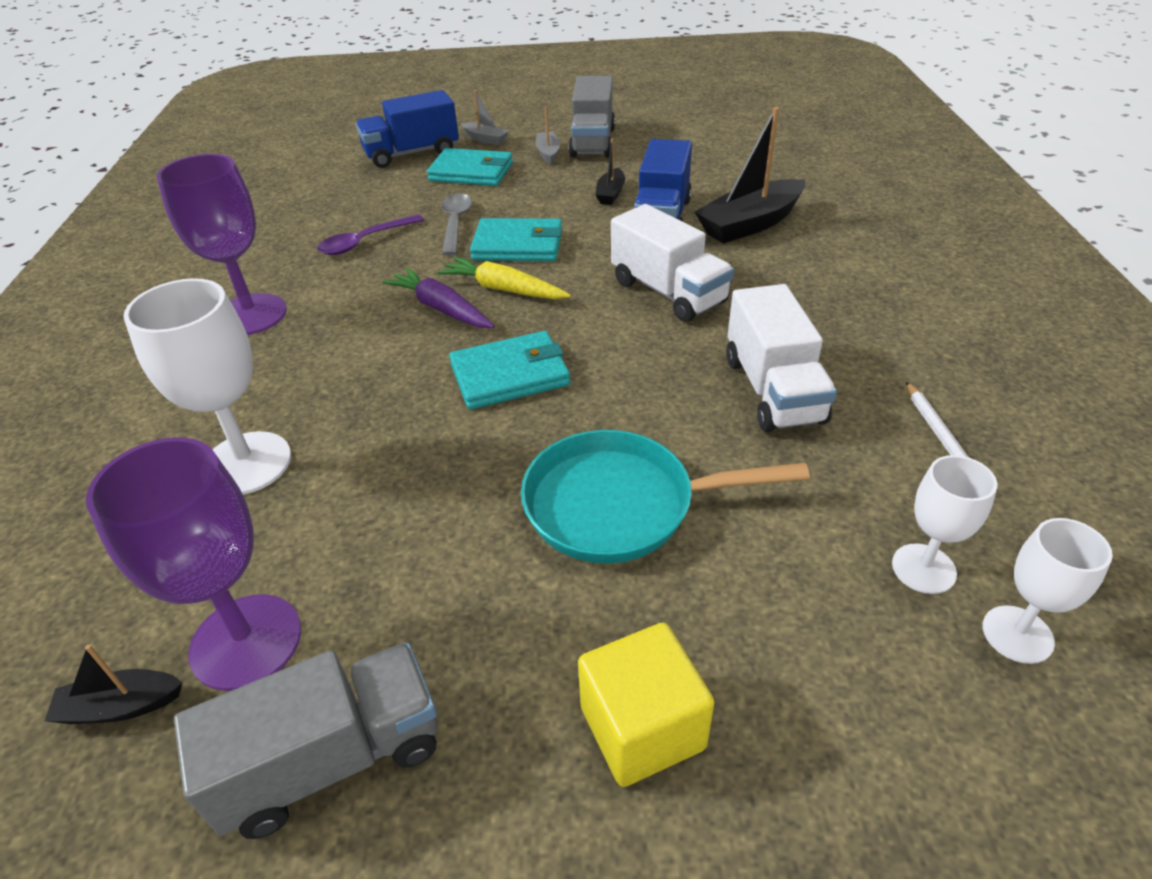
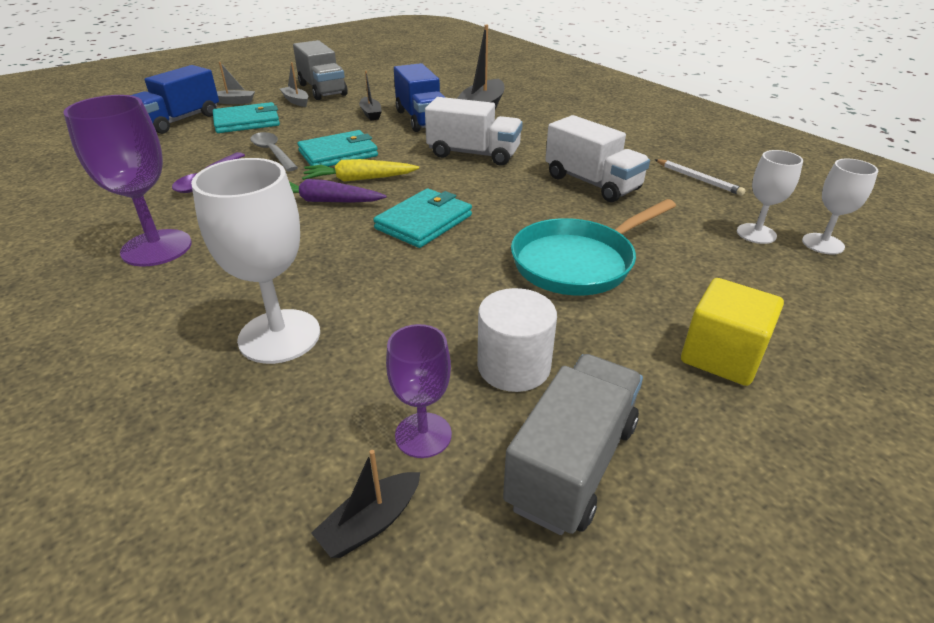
camera: 35 degrees left, 5 degrees down
(246, 641) = (423, 435): purple goblet -> purple goblet, size x0.59
(402, 609) = (513, 366): none -> white cylinder

